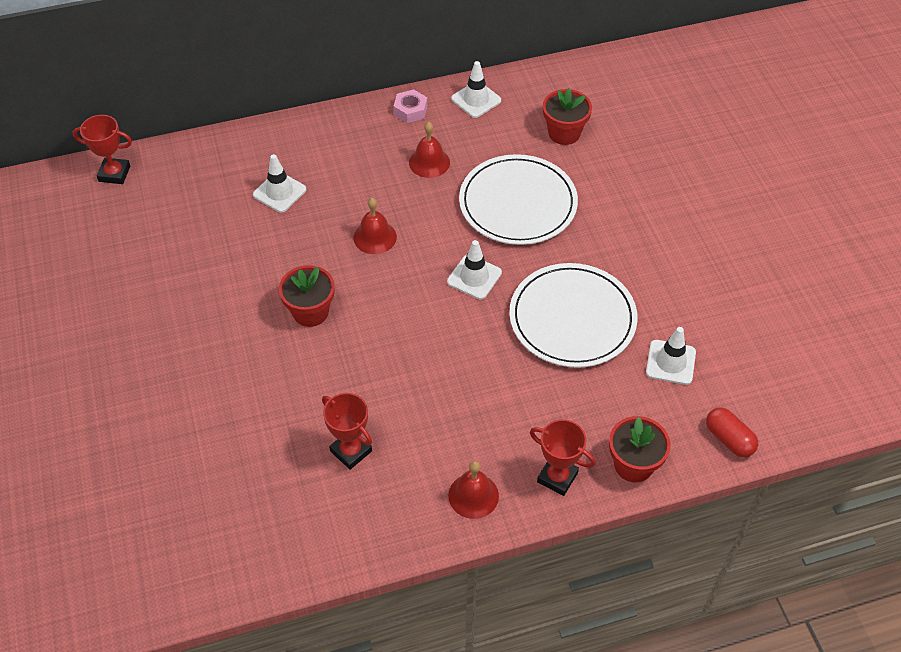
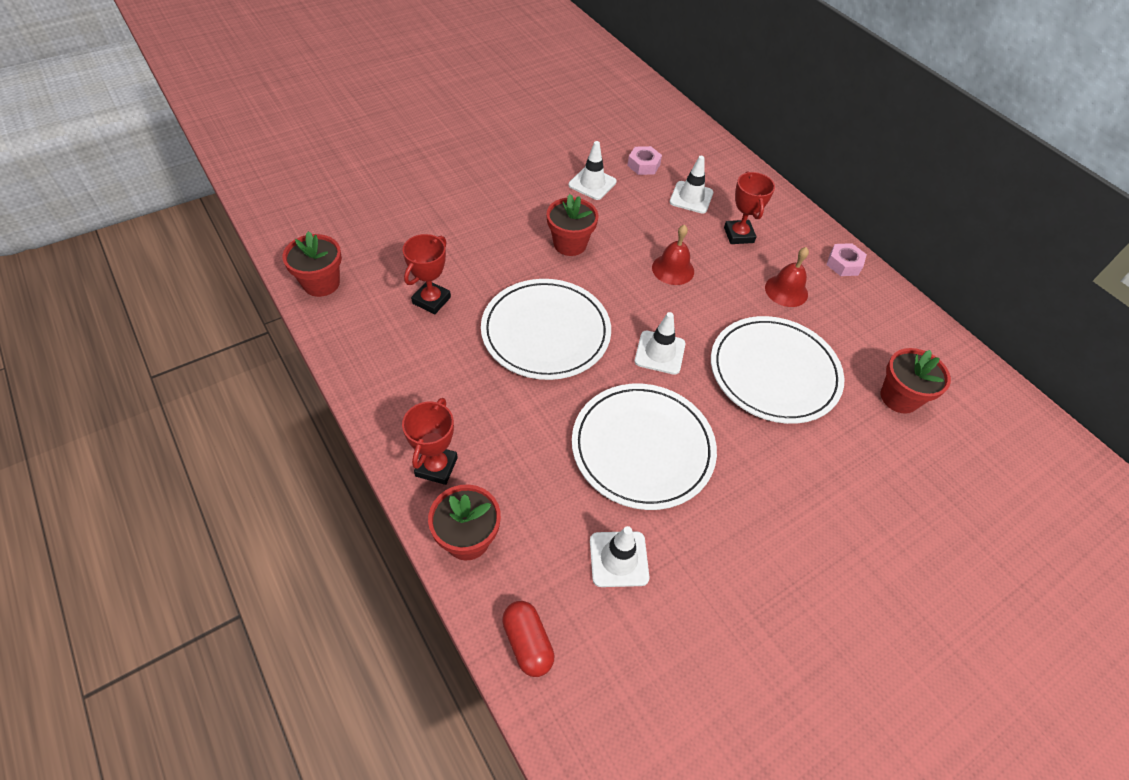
camera: 70 degrees right, 0 degrees up
(114, 174) = (659, 105): red trophy -> red trophy (738, 235)
(212, 217) = (643, 165): none -> pink nut
(290, 556) = (321, 283): none -> red flower pot
(424, 359) = (546, 332): none -> white plate
(473, 495) = (402, 399): red bell -> none
(476, 100) = (893, 312): white traffic cone -> white traffic cone (592, 183)
(729, 439) = (527, 643): red capsule -> red capsule turned 60 degrees counterclockwise

